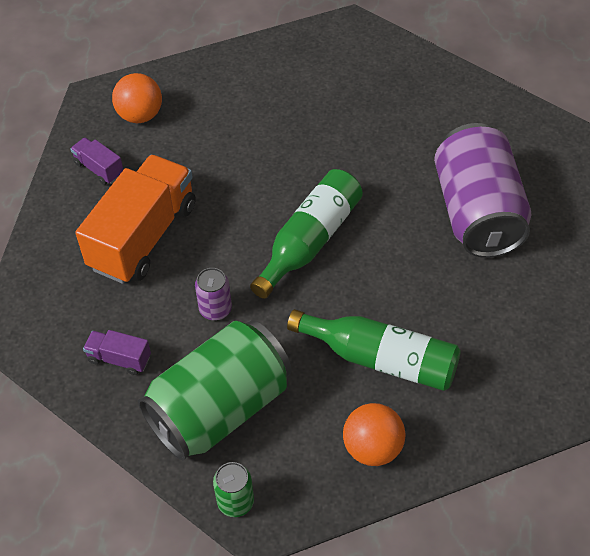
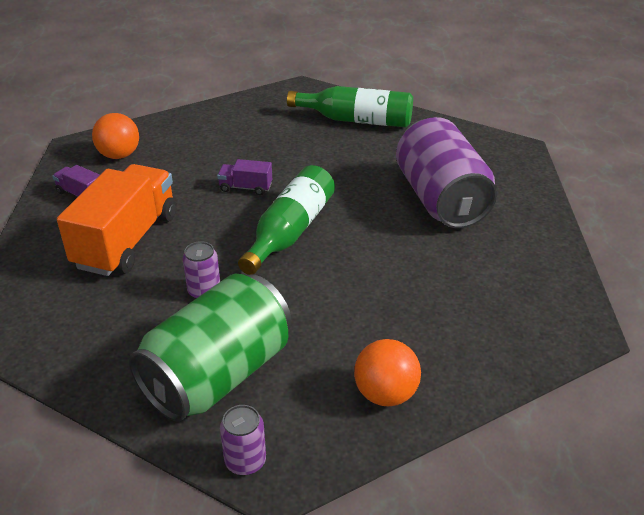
camera: 10 degrees left, 15 degrees down
(119, 359) = (106, 341): purple truck -> purple truck (246, 187)
(235, 502) = (245, 461): green can -> purple can
(381, 359) = (377, 317): green bottle -> green bottle (356, 120)

